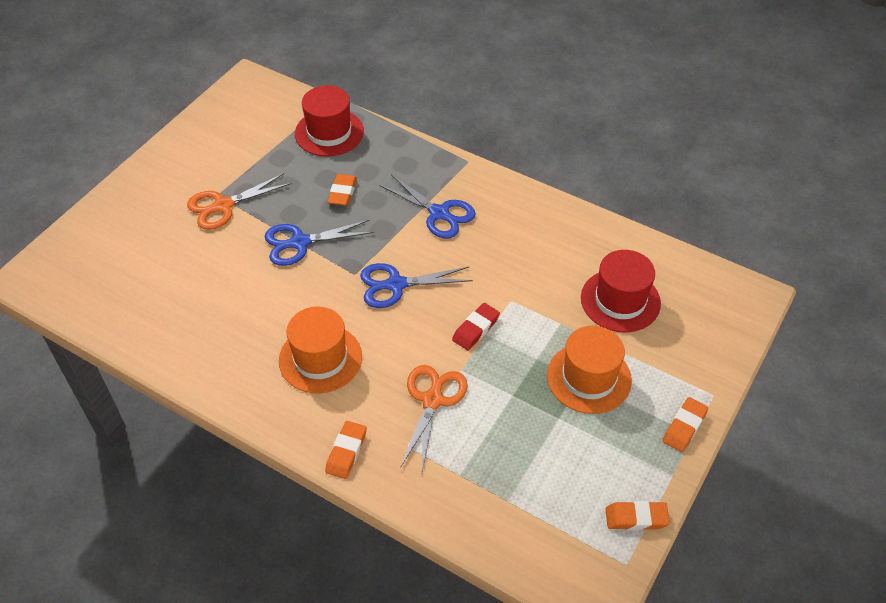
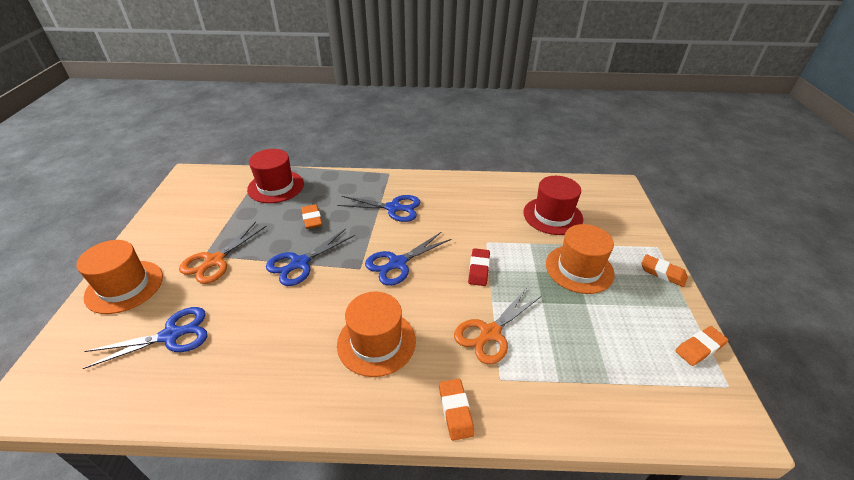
camera: 30 degrees left, 10 degrees down
(135, 201) = (124, 286): none -> orange hat
(153, 270) = (171, 335): none -> blue scissors
(432, 400) = (490, 333): orange scissors -> orange scissors turned 120 degrees counterclockwise
(684, 427) = (662, 273): orange eraser -> orange eraser turned 60 degrees counterclockwise

